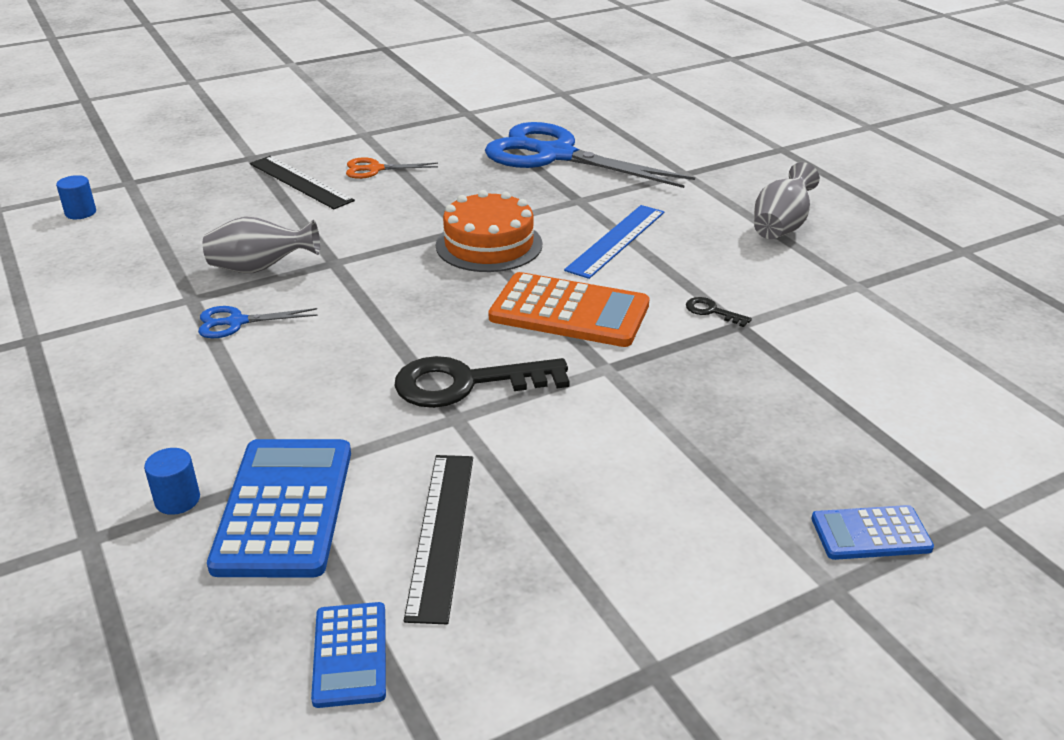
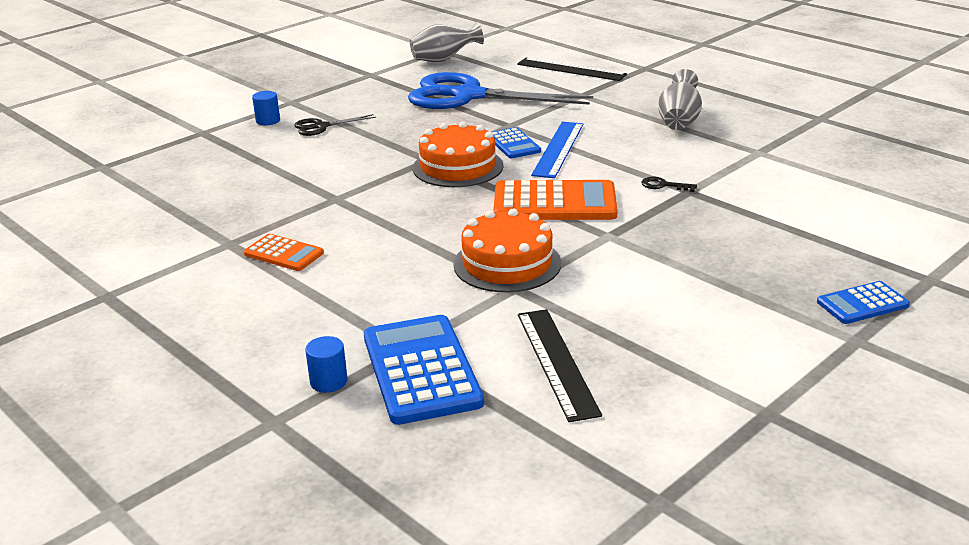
camera: 15 degrees left, 5 degrees down
(80, 213) = (74, 196): blue cylinder -> blue cylinder (268, 121)
(236, 322) = (283, 254): blue scissors -> orange calculator
(260, 269) = (275, 213): grey vase -> grey vase (443, 59)
(300, 182) = (262, 145): black ruler -> black ruler (571, 69)
(350, 654) = (542, 450): blue calculator -> blue calculator (513, 144)
(375, 169) = (321, 126): orange scissors -> black scissors
(466, 383) = (507, 263): black key -> orange cake

